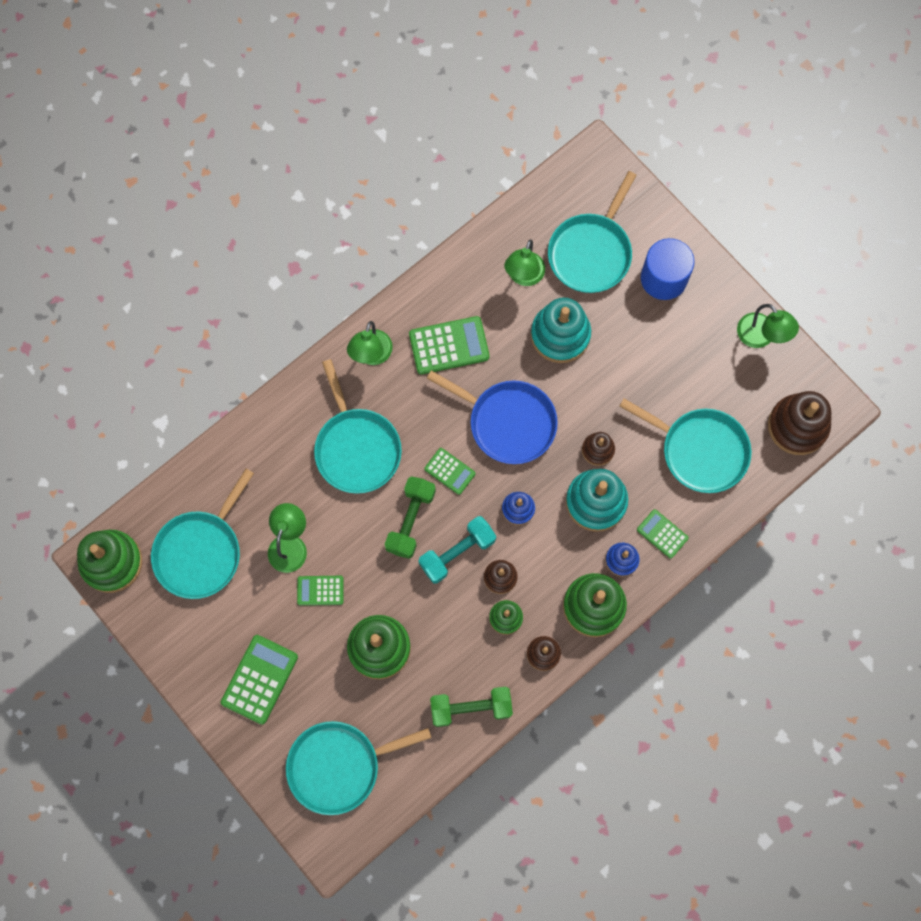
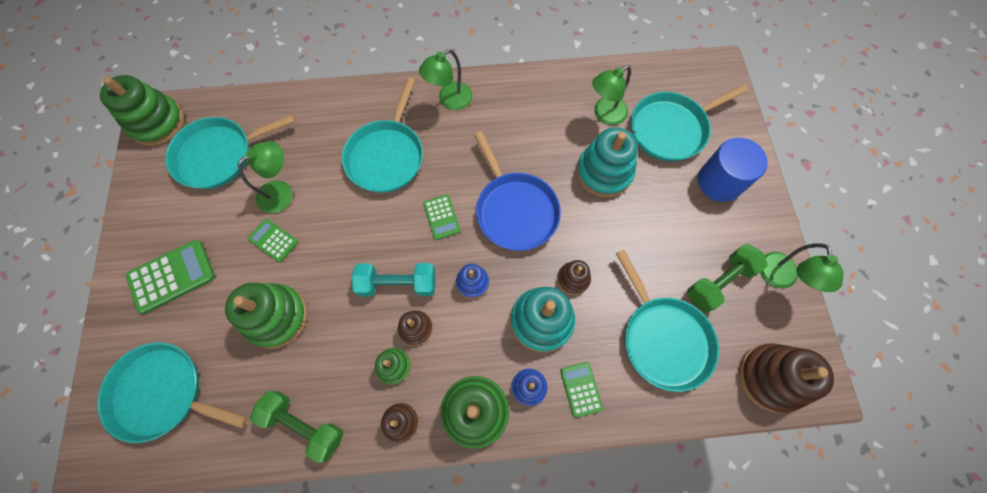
camera: 35 degrees right, 5 degrees down
(411, 520) = (382, 234): green dumbbell -> green dumbbell (719, 282)
(449, 345) = (511, 128): green calculator -> none

